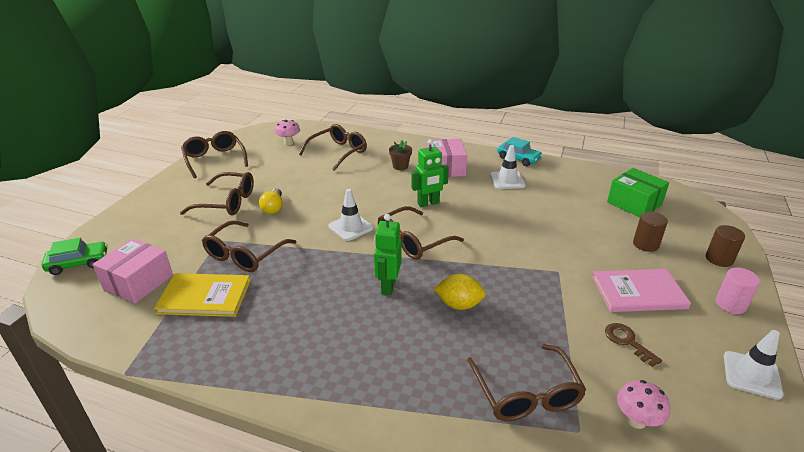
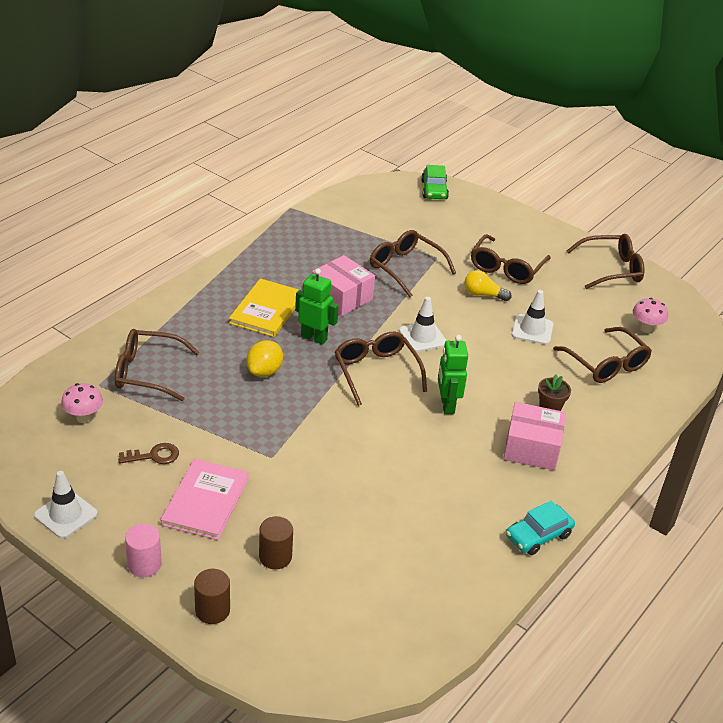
camera: 105 degrees right, 5 degrees up
(138, 282) = (393, 215): pink box -> pink box (342, 297)
(205, 297) = (355, 243): yellow book -> yellow book (267, 310)
(507, 180) = (477, 496): white traffic cone -> white traffic cone (532, 330)
(634, 203) = (365, 602): green box -> none

